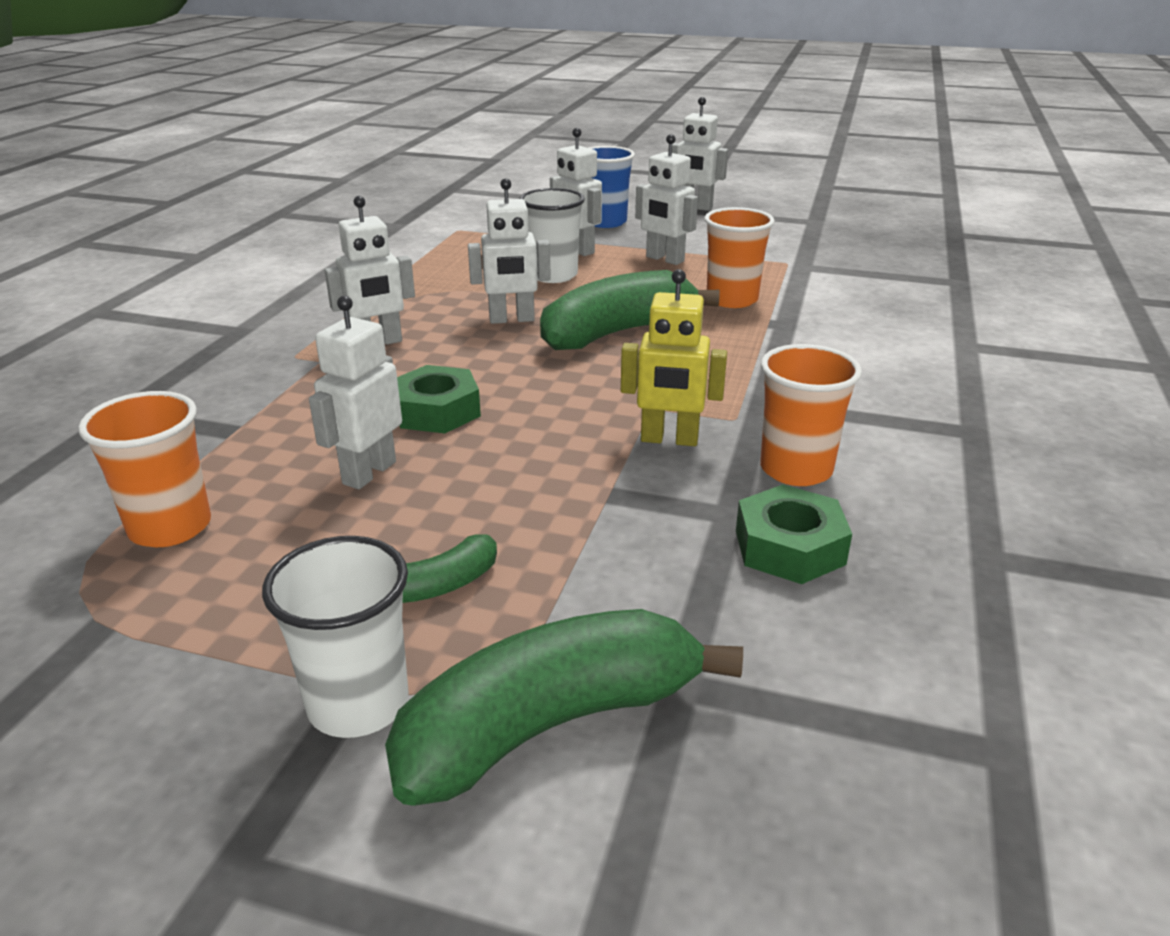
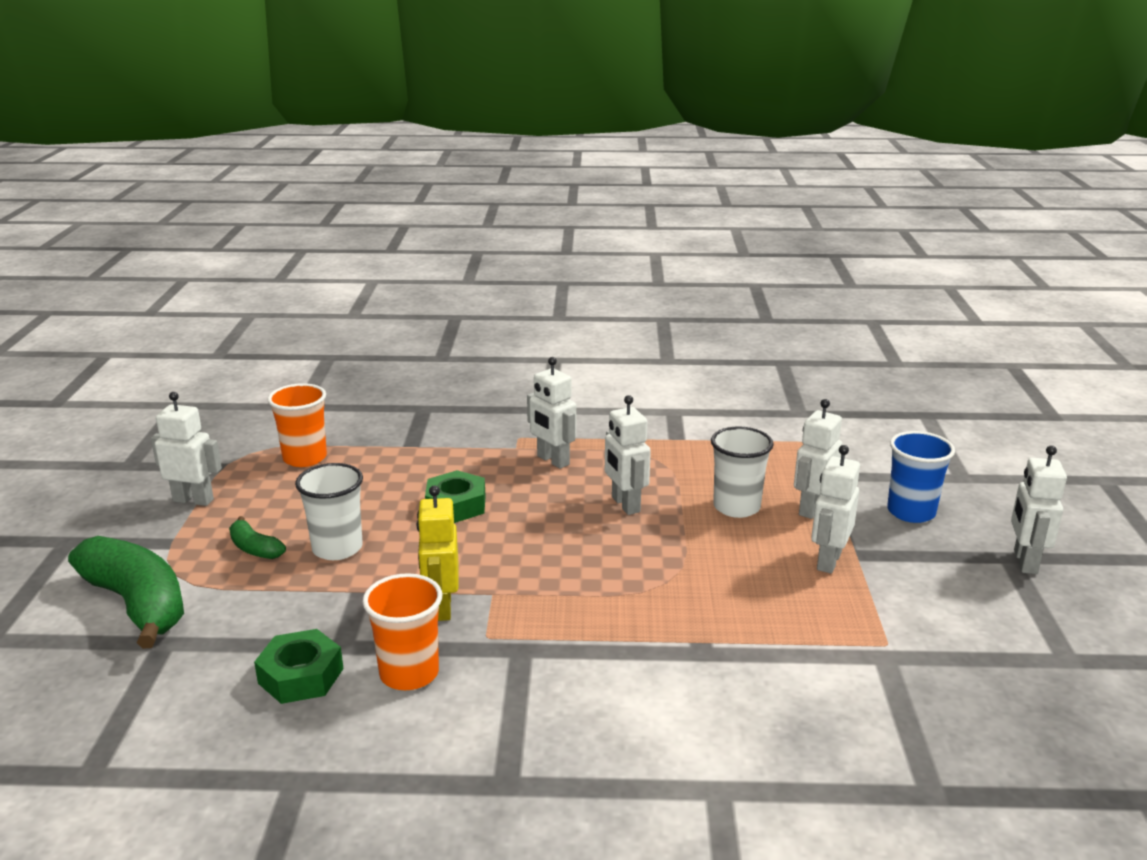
camera: 75 degrees right, 5 degrees down
(358, 703) = (160, 546): white cup -> white cup (337, 548)
(369, 473) = (370, 499): white robot -> white robot (193, 500)
(617, 333) = (626, 558): green banana -> none
(732, 299) = (745, 613): orange cup -> none

